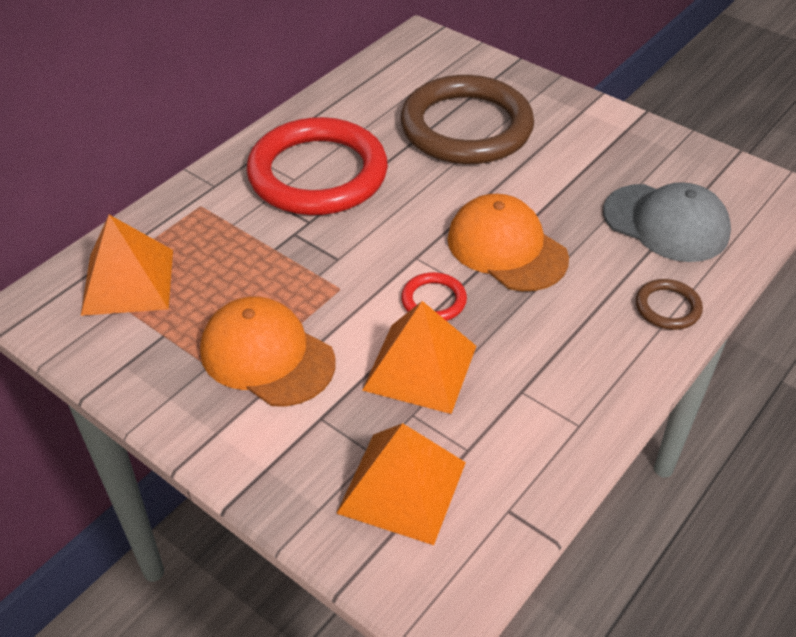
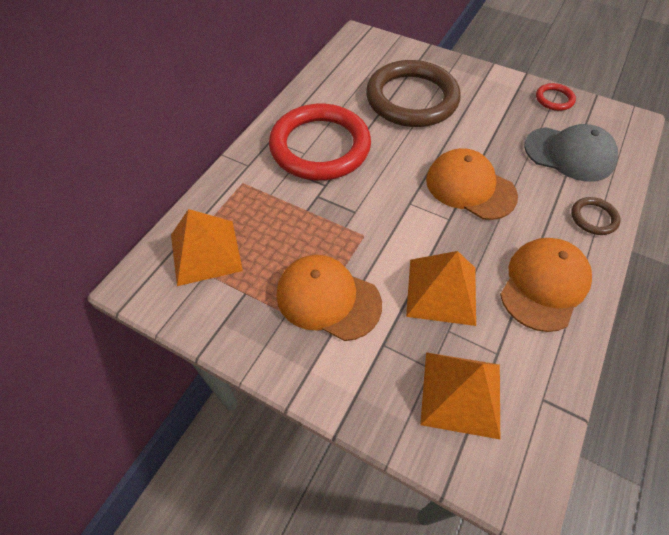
camera: 10 degrees left, 10 degrees up
(433, 300) = (433, 235): red ring -> red ring (554, 99)
(563, 379) = (544, 285): none -> orange cap

